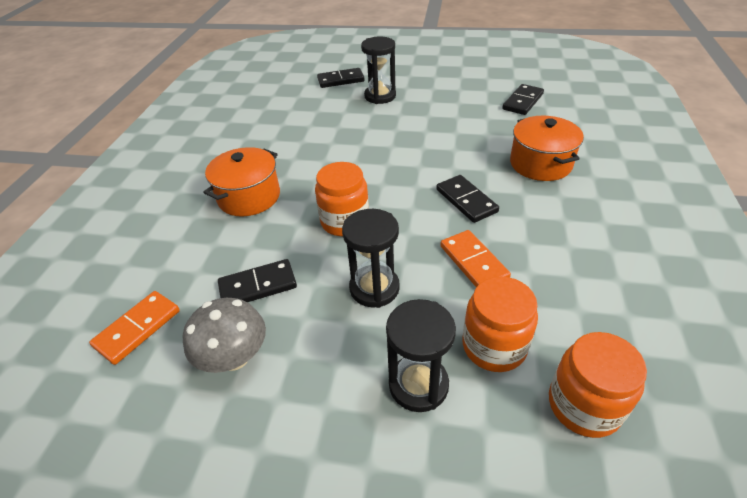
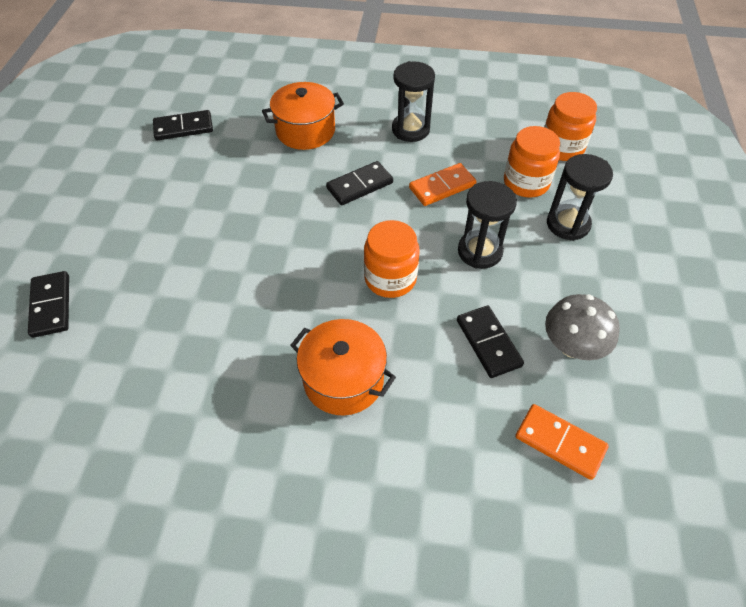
camera: 95 degrees left, 10 degrees up
(380, 96) = (123, 255): black hourglass -> black hourglass (410, 129)
(523, 102) = (183, 128): black domino -> black domino turned 45 degrees counterclockwise

